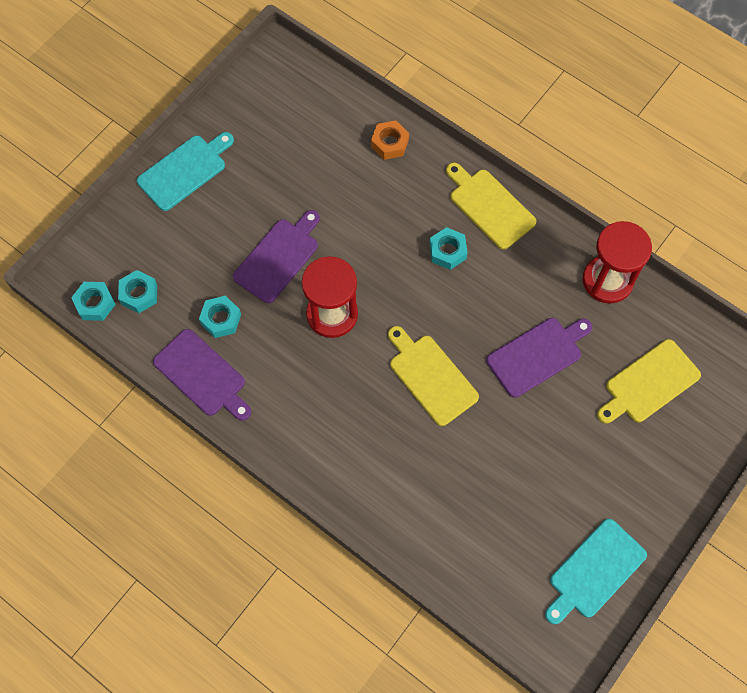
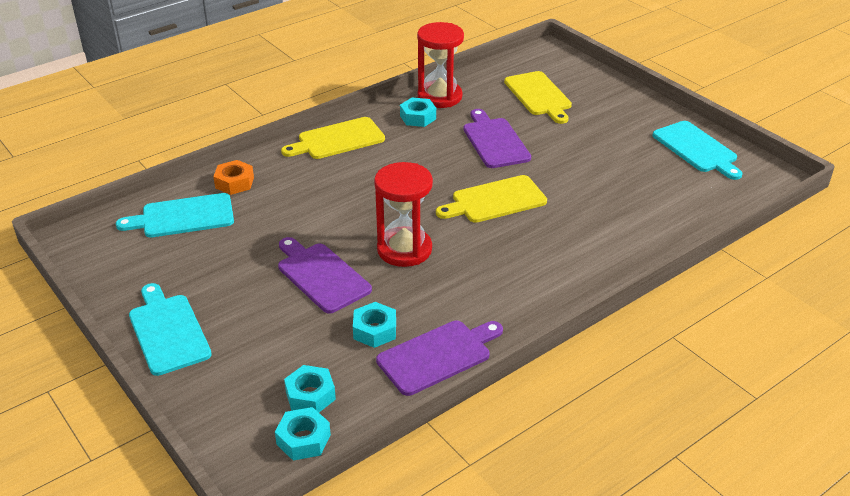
camera: 75 degrees left, 30 degrees down
(328, 123) = (183, 216): none -> turquoise cutting board
(447, 251) = (371, 169): turquoise nut -> turquoise nut (418, 117)

